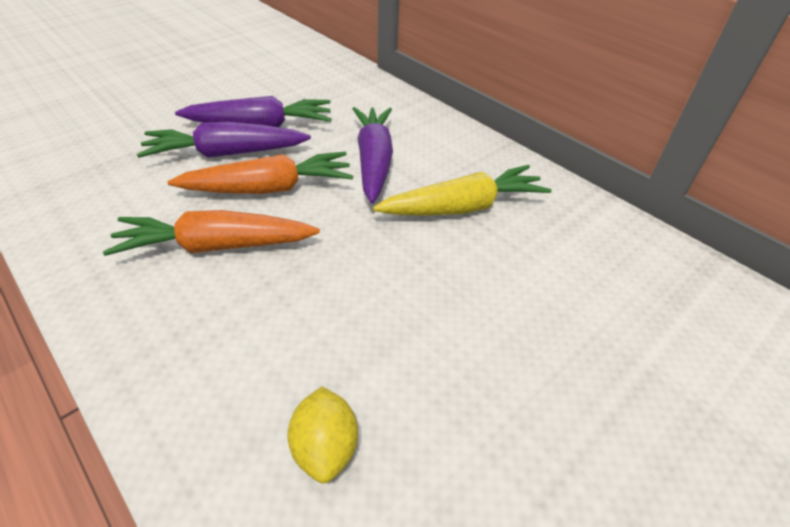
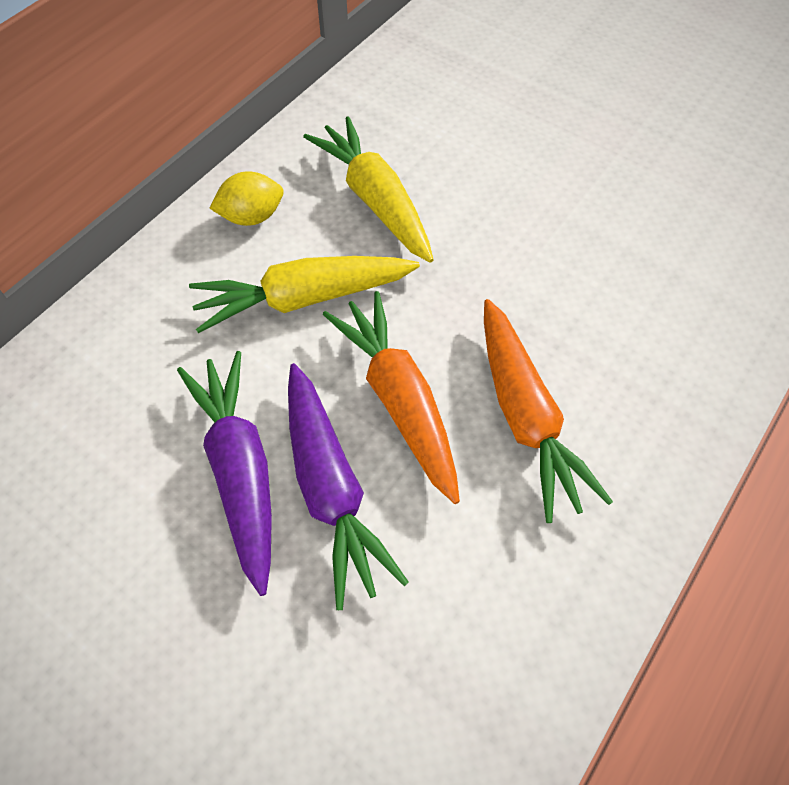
camera: 100 degrees left, 15 degrees up
(325, 447) = (697, 253): yellow lemon -> yellow lemon (252, 217)
(374, 160) = (302, 299): purple carrot -> yellow carrot

